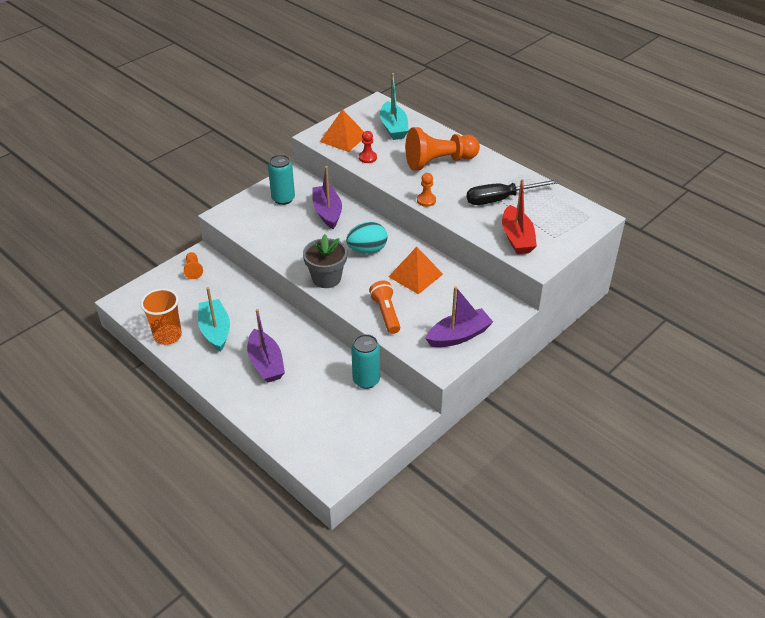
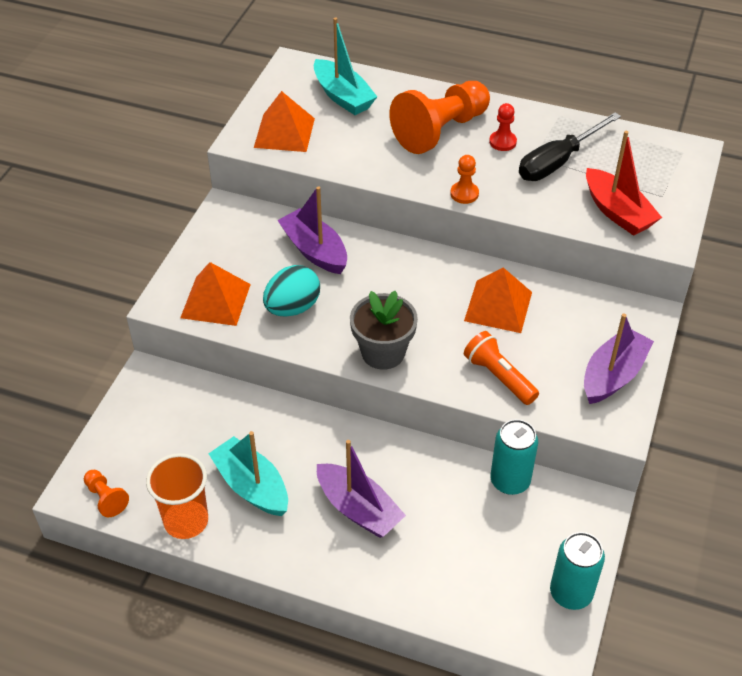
camera: 25 degrees left, 5 degrees up
(193, 270) = (154, 402): orange pawn -> orange pawn (106, 498)
(251, 222) = (215, 300): none -> orange pyramid
(283, 199) = (237, 250): turquoise can -> turquoise can (571, 593)
(367, 158) = (339, 153): red pawn -> red pawn (502, 142)
(367, 250) = (409, 290): turquoise egg -> turquoise egg (292, 308)

